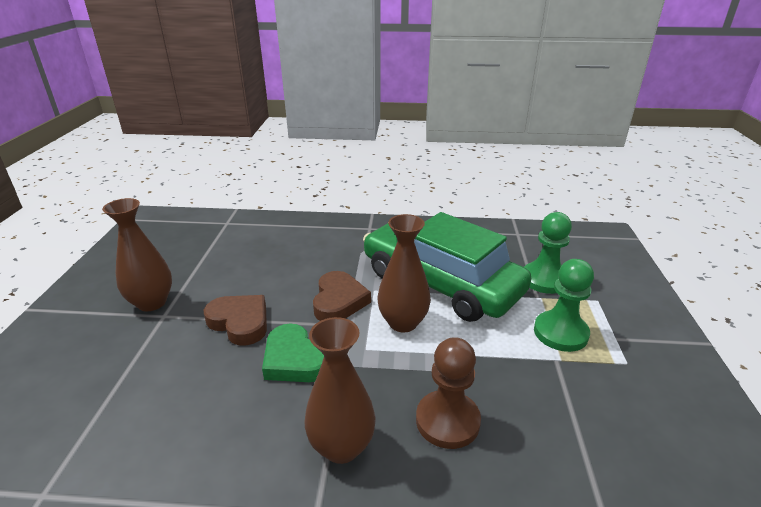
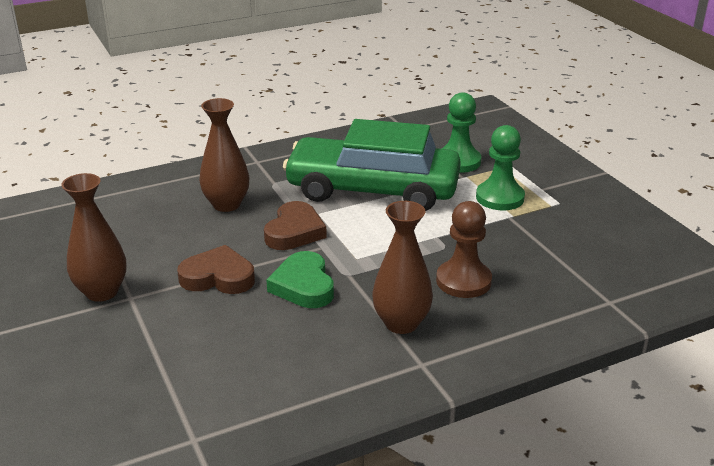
camera: 30 degrees left, 0 degrees up
(295, 359) = (303, 285): green heart -> green heart turned 60 degrees clockwise
(339, 301) = (294, 231): brown heart -> brown heart turned 45 degrees clockwise
(403, 322) = (369, 230): brown vase -> brown vase (226, 204)

